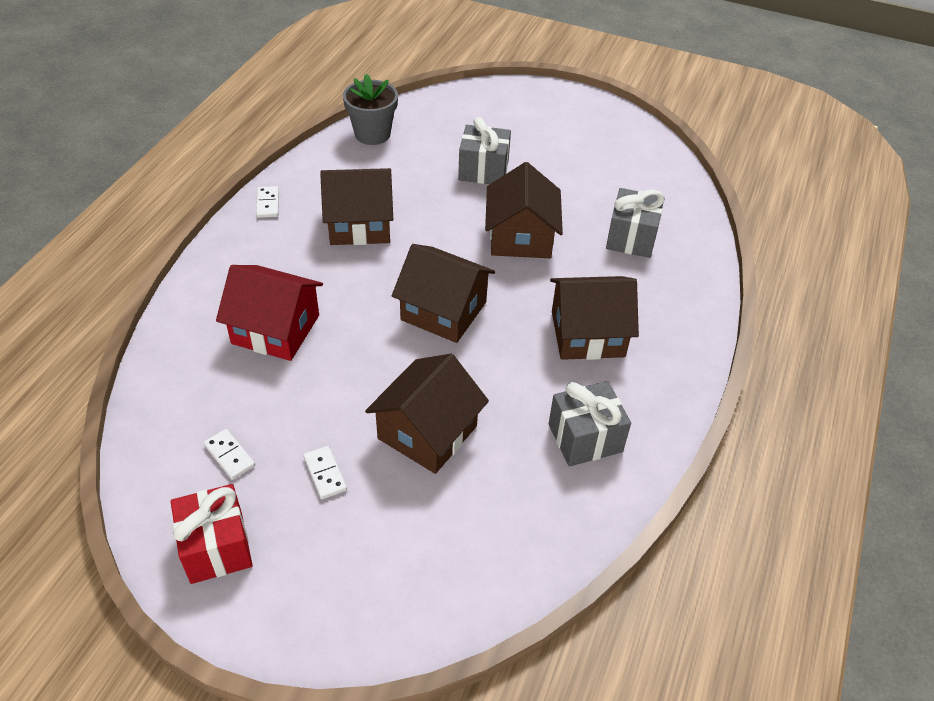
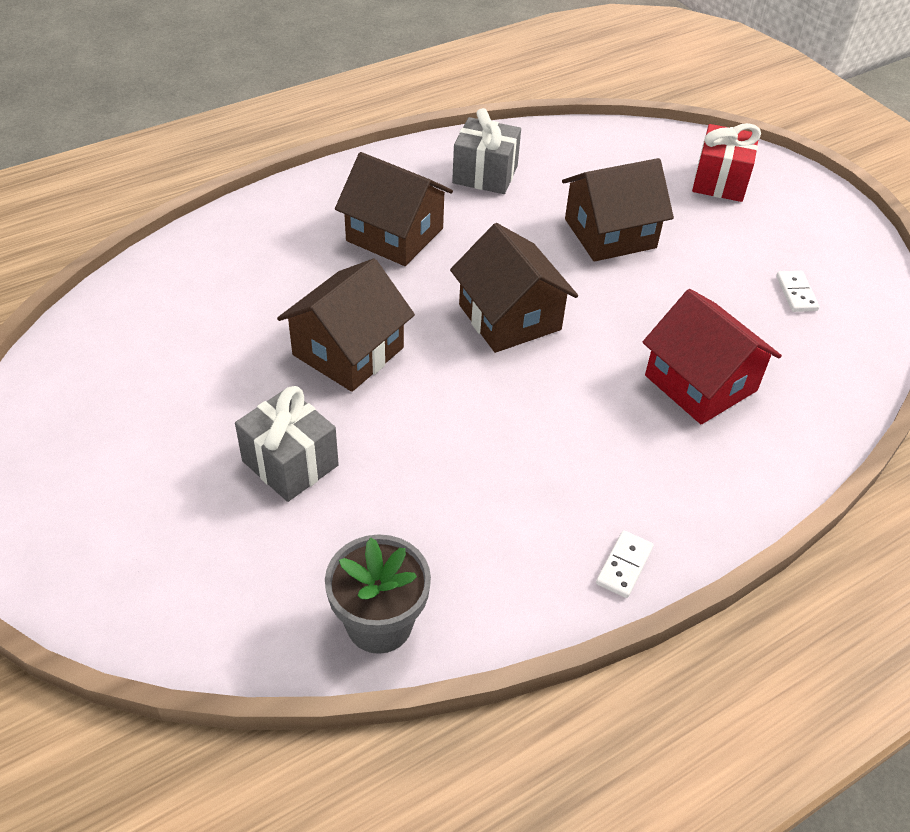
camera: 145 degrees left, 0 degrees up
(216, 547) = (829, 240): red gift -> red gift (720, 181)
(325, 473) = (717, 245): white domino -> none
(360, 224) = (521, 465): brown house -> none
(631, 238) = (235, 291): grey gift -> none

